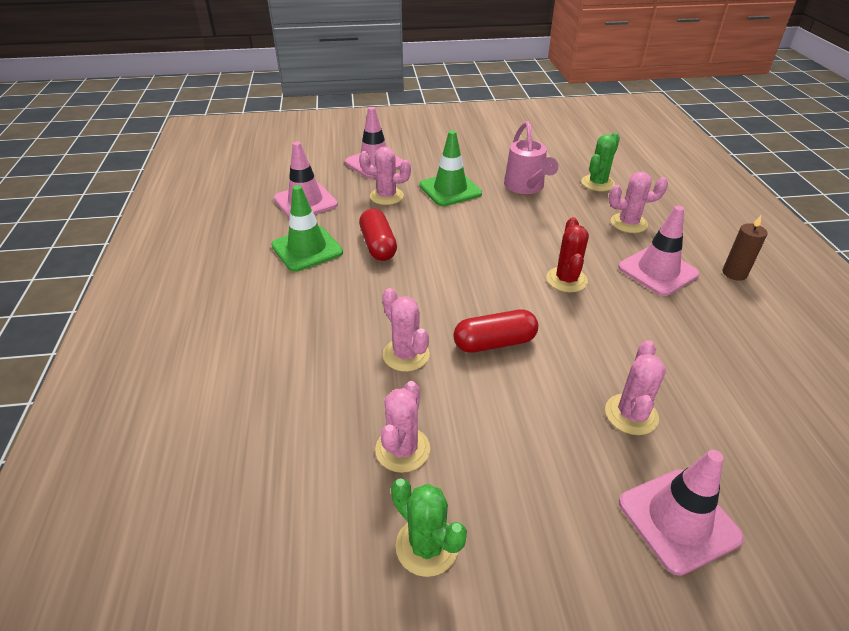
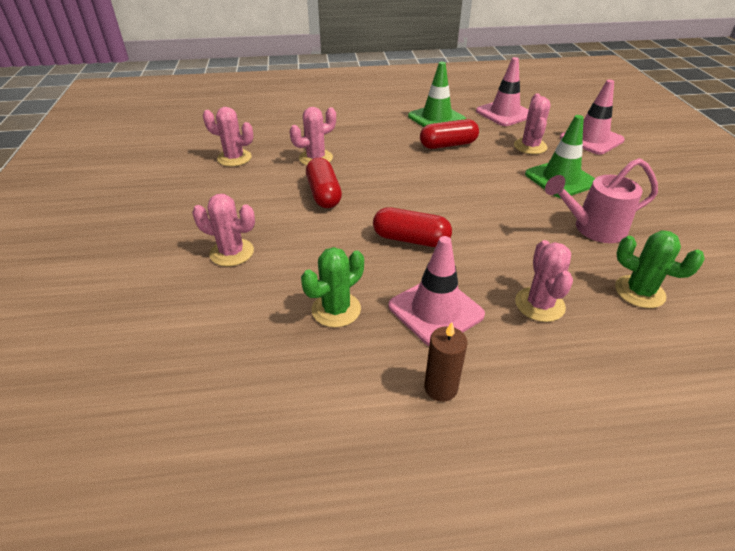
camera: 90 degrees right, 0 degrees up
(427, 546) = (168, 165): green cactus -> green cactus (336, 309)
(566, 280) = (411, 239): red cactus -> red capsule
(678, 520) = (134, 258): pink traffic cone -> none

